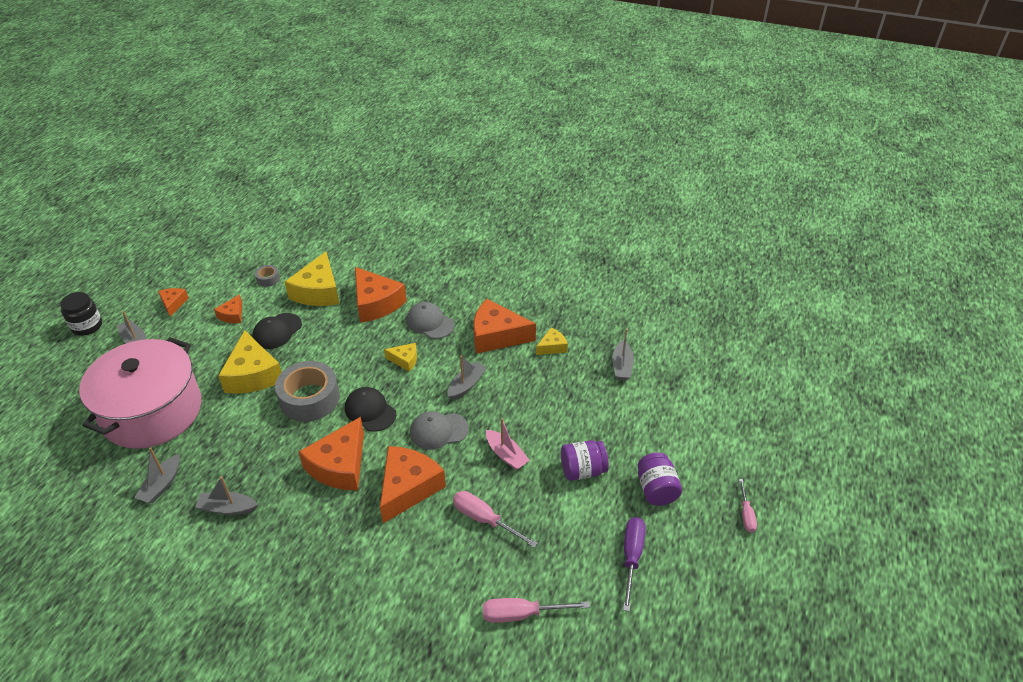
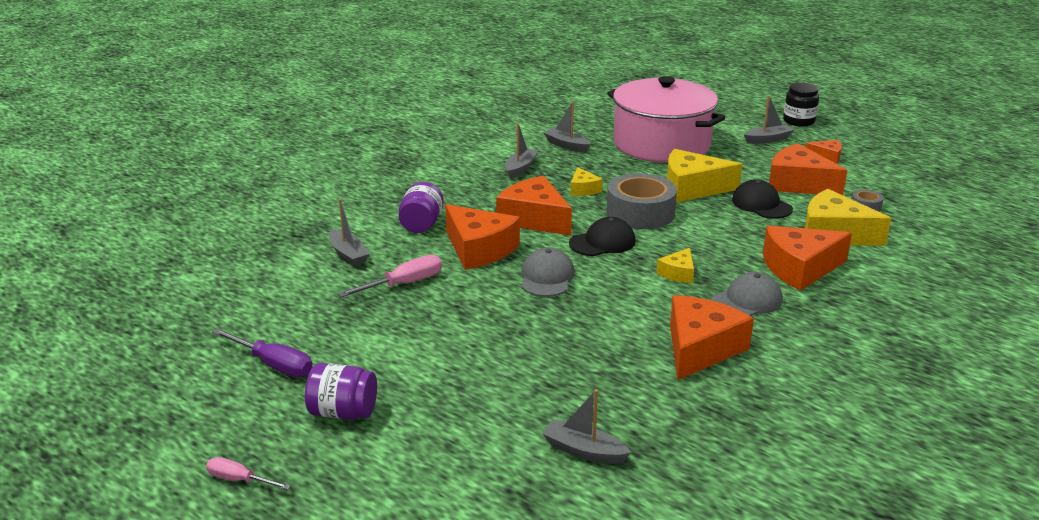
camera: 110 degrees right, 15 degrees down
(232, 315) = (798, 184): orange cheese -> orange cheese, size x1.97
(466, 385) = (612, 308): grey boat -> grey boat (348, 254)
(506, 455) = (481, 314): pink boat -> none
(522, 614) = (281, 284): pink screwdriver -> none
(552, 347) = (657, 392): yellow cheese -> yellow cheese (583, 189)
(582, 470) = (417, 362): purple jar -> purple jar (421, 225)

